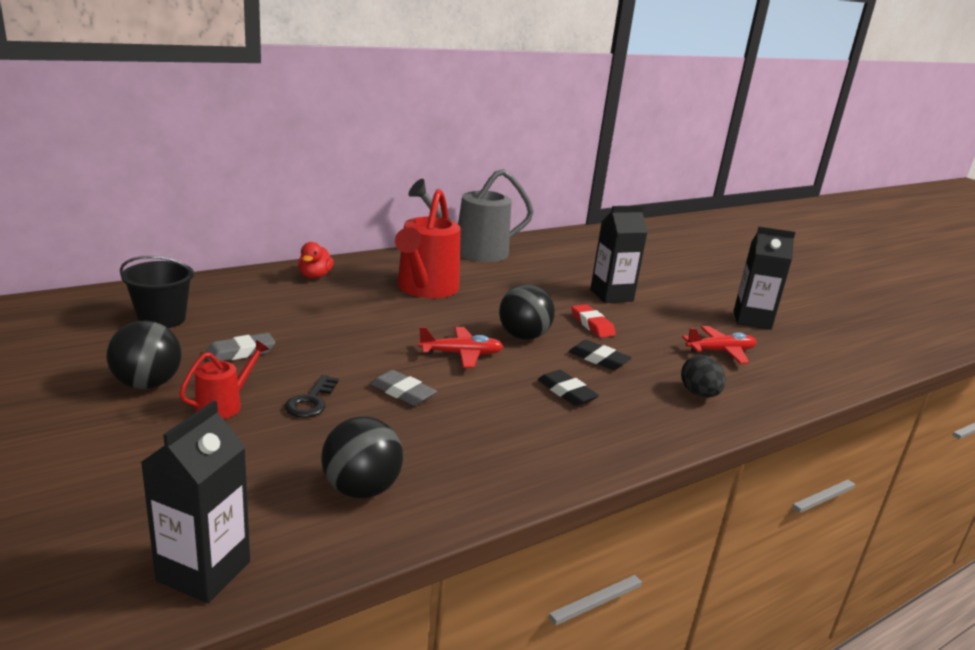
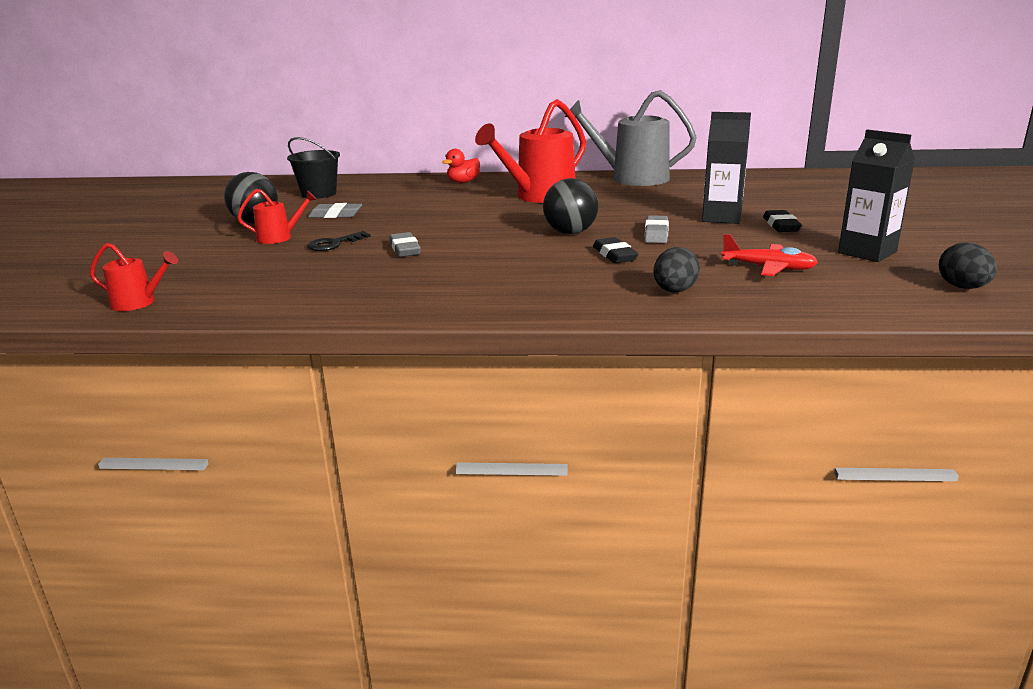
camera: 40 degrees right, 0 degrees up
(203, 571) = (138, 303): black carton -> red watering can
(361, 489) = (284, 289): black ball -> none
(461, 354) = (493, 236): red plane -> none
(566, 392) = (539, 269): black eraser -> black eraser (781, 225)
(592, 325) = (656, 234): red eraser -> grey eraser
(844, 346) = (962, 287): none -> black egg

